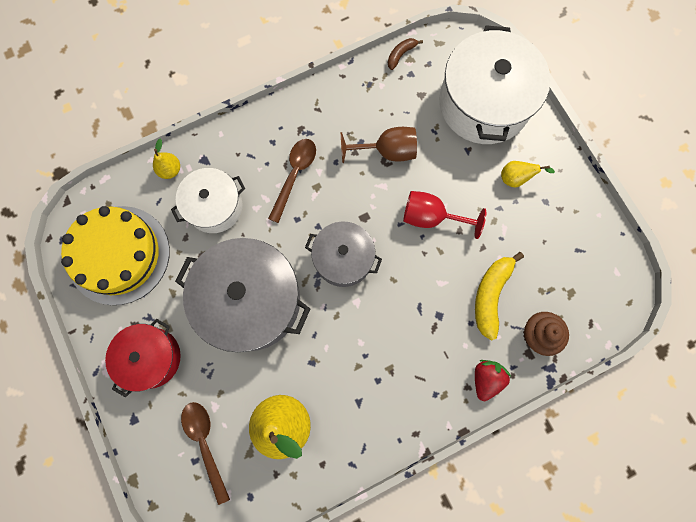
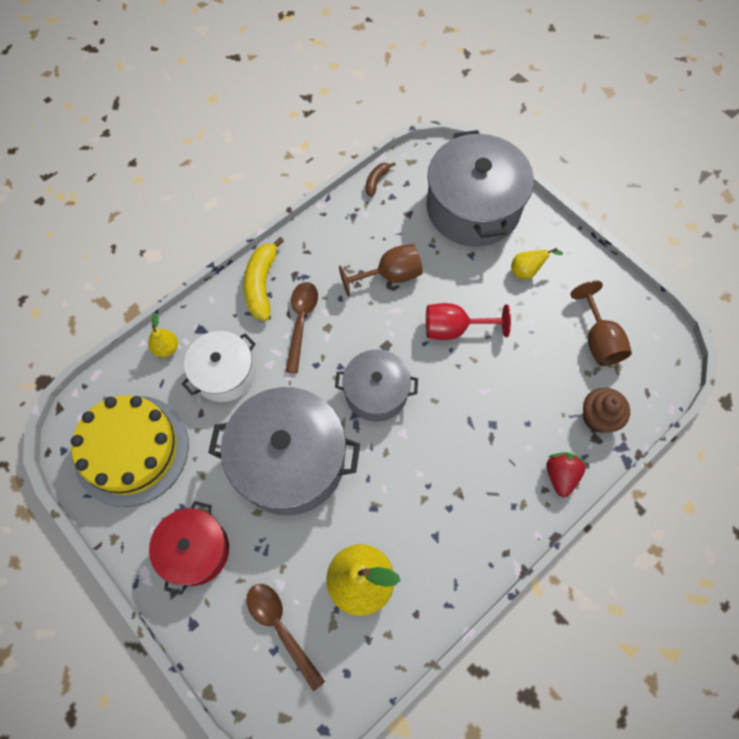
camera: 15 degrees left, 10 degrees down
(484, 103) = (473, 207): white pot -> grey pot
(490, 295) = (538, 390): yellow banana -> yellow banana (261, 284)
(561, 262) = (598, 340): none -> brown goblet

